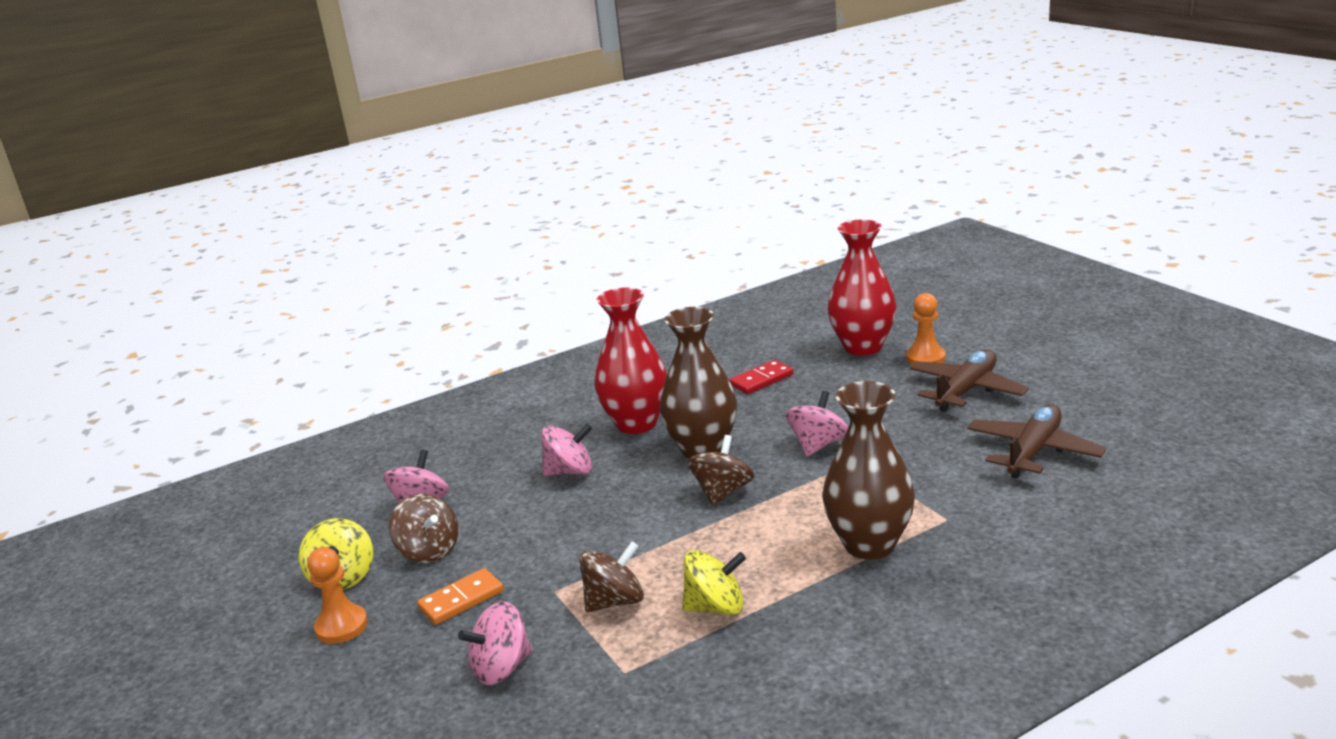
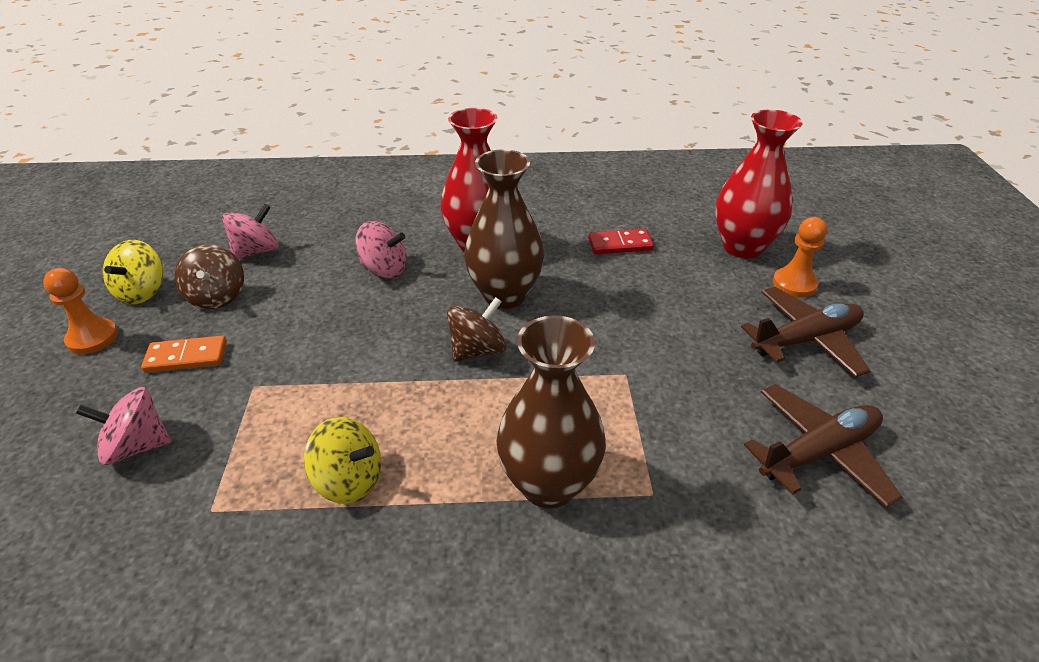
camera: 25 degrees right, 15 degrees up
(614, 601) = (282, 424): brown spinning top -> none
(817, 445) = (606, 338): pink spinning top -> none

